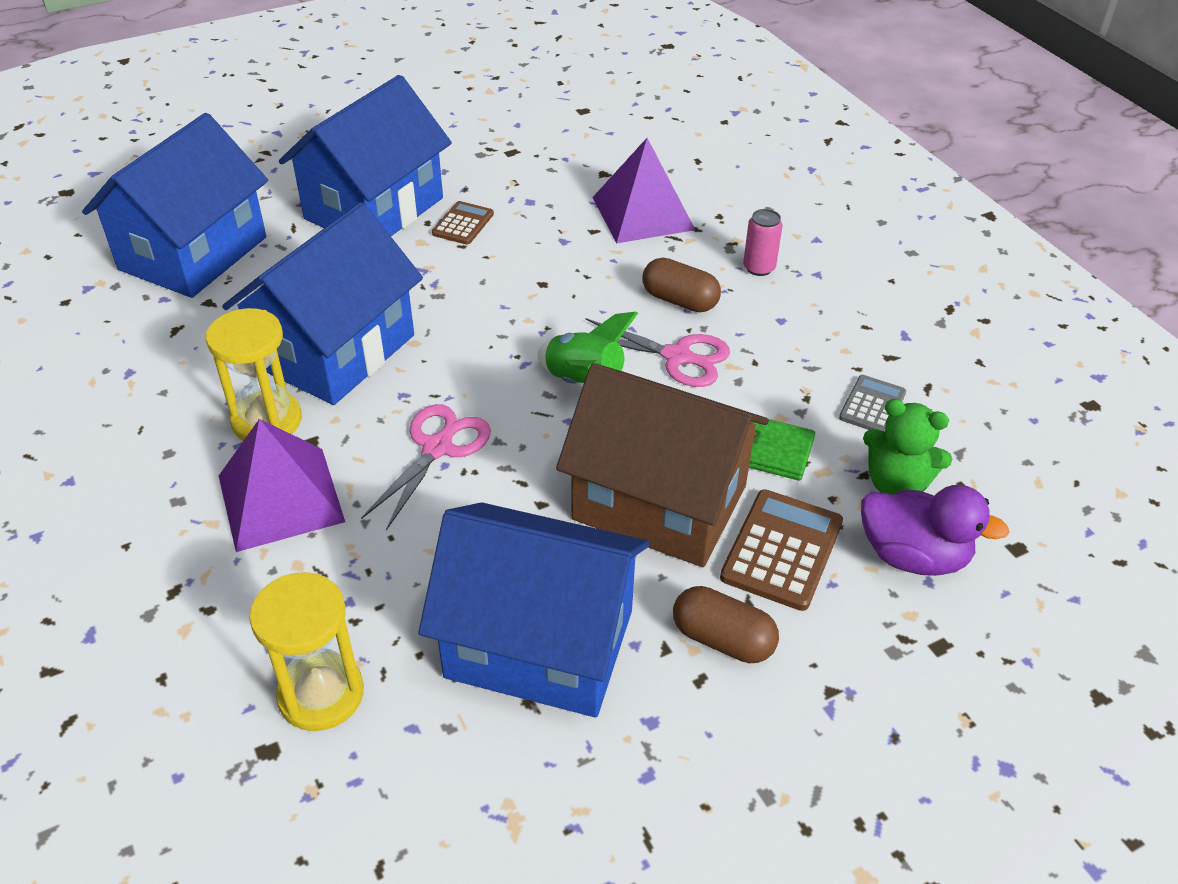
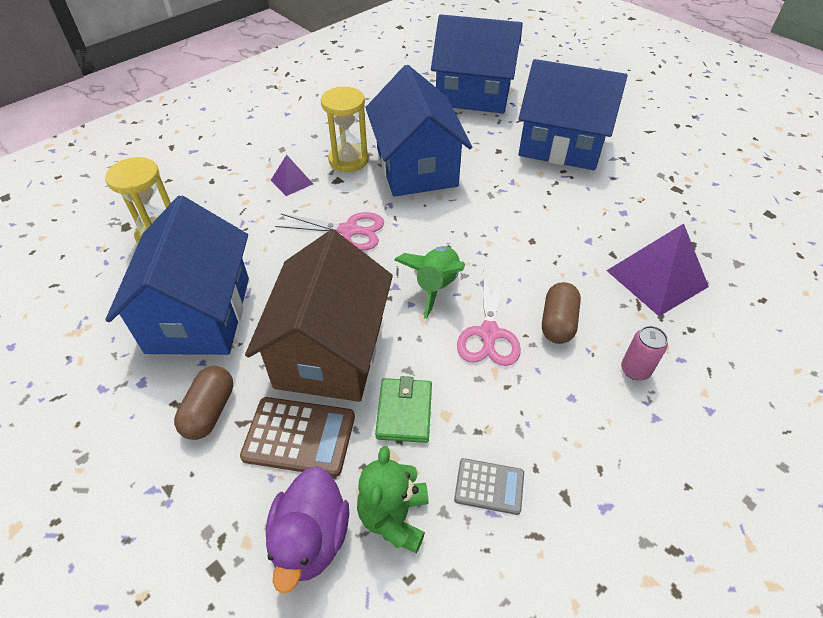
camera: 75 degrees right, 5 degrees up
(280, 498) = (292, 182): purple pyramid -> purple pyramid, size x0.52
(335, 350) = (416, 167): blue house -> blue house turned 60 degrees clockwise
(463, 224) = (573, 187): brown calculator -> none

